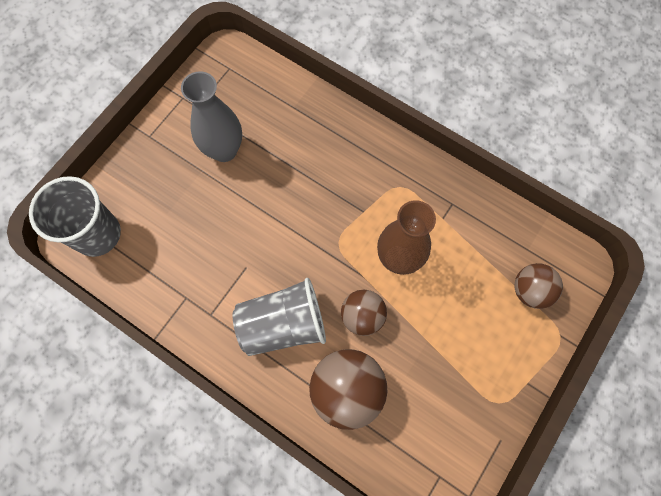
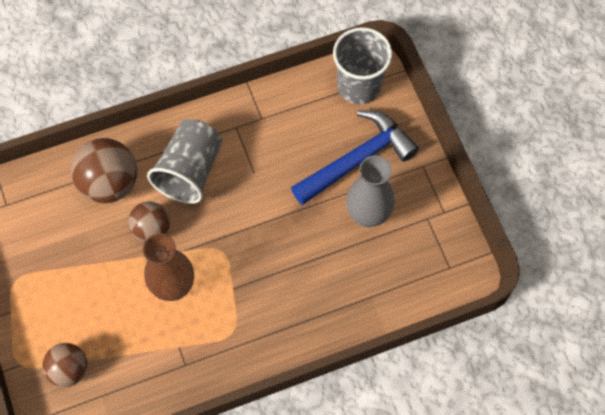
camera: 125 degrees right, 5 degrees down
(175, 189) = (357, 159): none -> blue hammer

